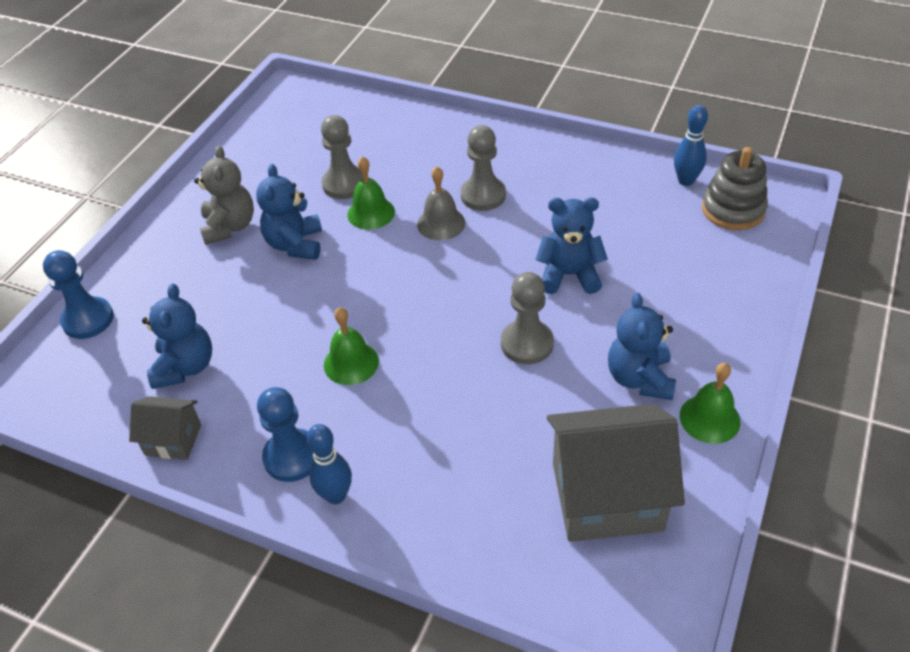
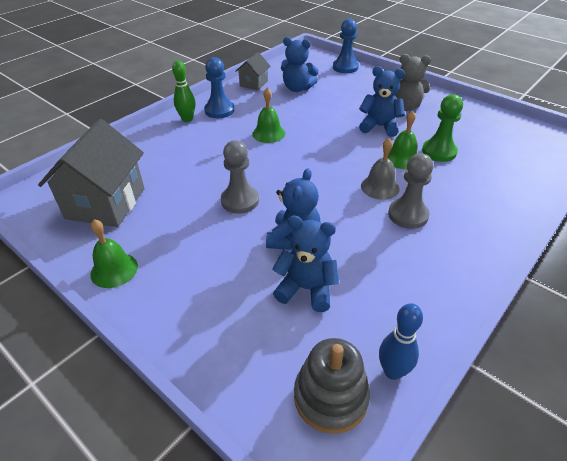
camera: 105 degrees right, 5 degrees down
(336, 495) = (187, 119): blue bowling pin -> green bowling pin
(344, 184) = (439, 152): grey pawn -> green pawn
(640, 378) = (173, 245): blue teddy bear -> blue teddy bear (306, 289)

